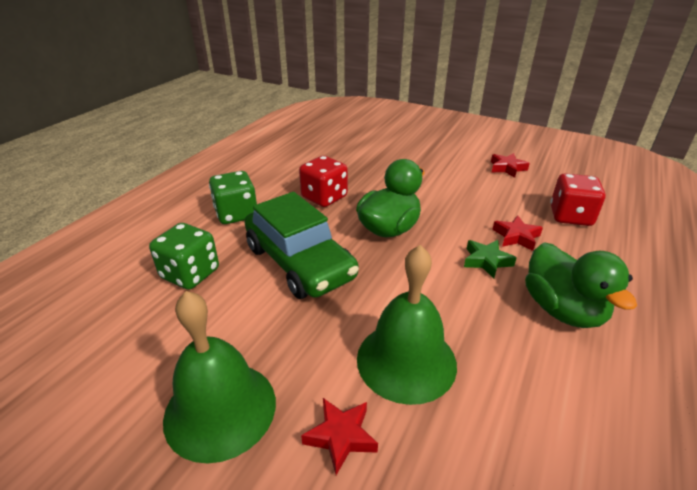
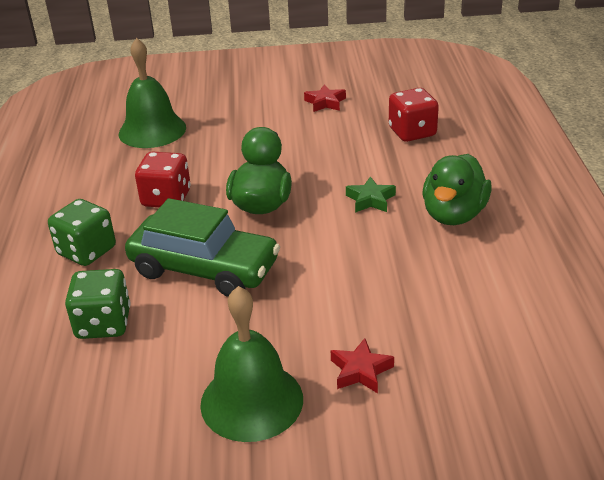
camera: 30 degrees left, 0 degrees up
(406, 360) = (366, 302): green bell -> green bell (152, 130)
(516, 237) = (380, 168): red star -> none
(562, 310) = (454, 215): green duck -> green duck turned 75 degrees clockwise

